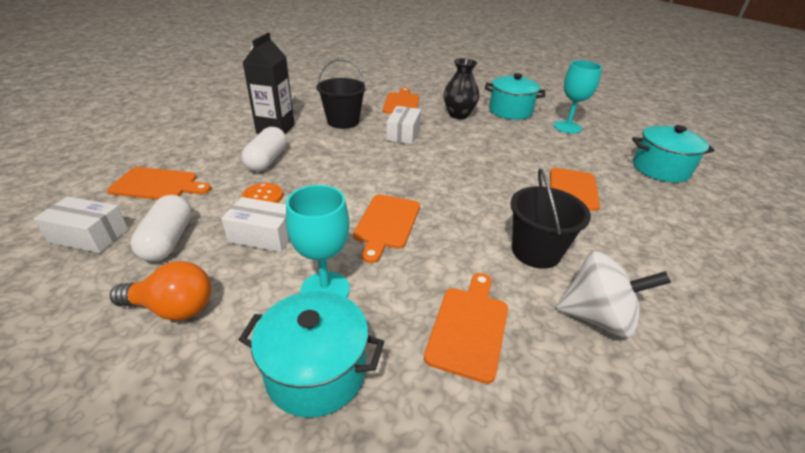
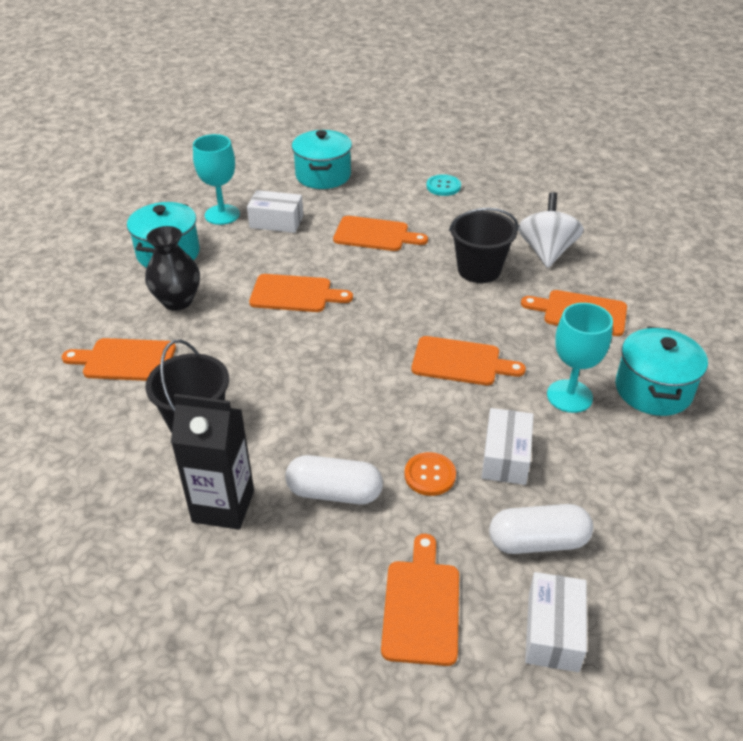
camera: 90 degrees left, 5 degrees up
(173, 308) = (630, 498): orange light bulb -> none
(403, 134) = (242, 355): white box -> white box (276, 221)
(473, 152) = (295, 294): none -> orange cutting board
(699, 242) = (443, 186): none -> turquoise button

